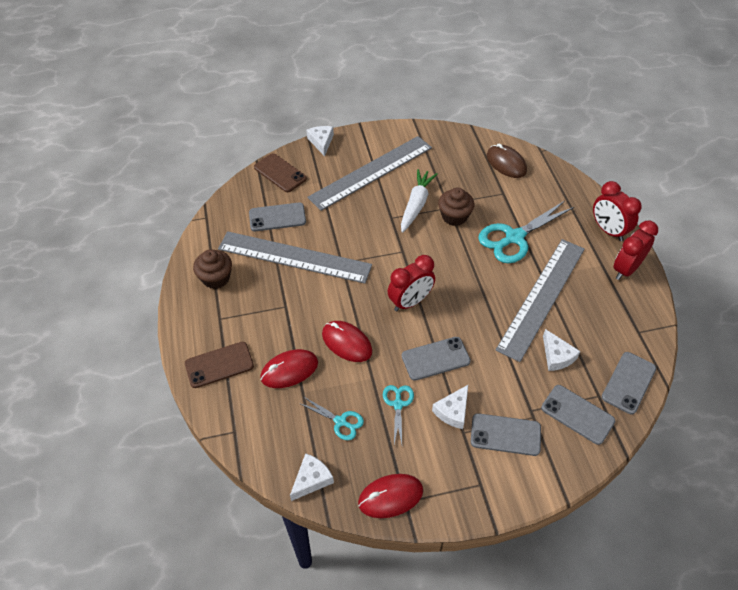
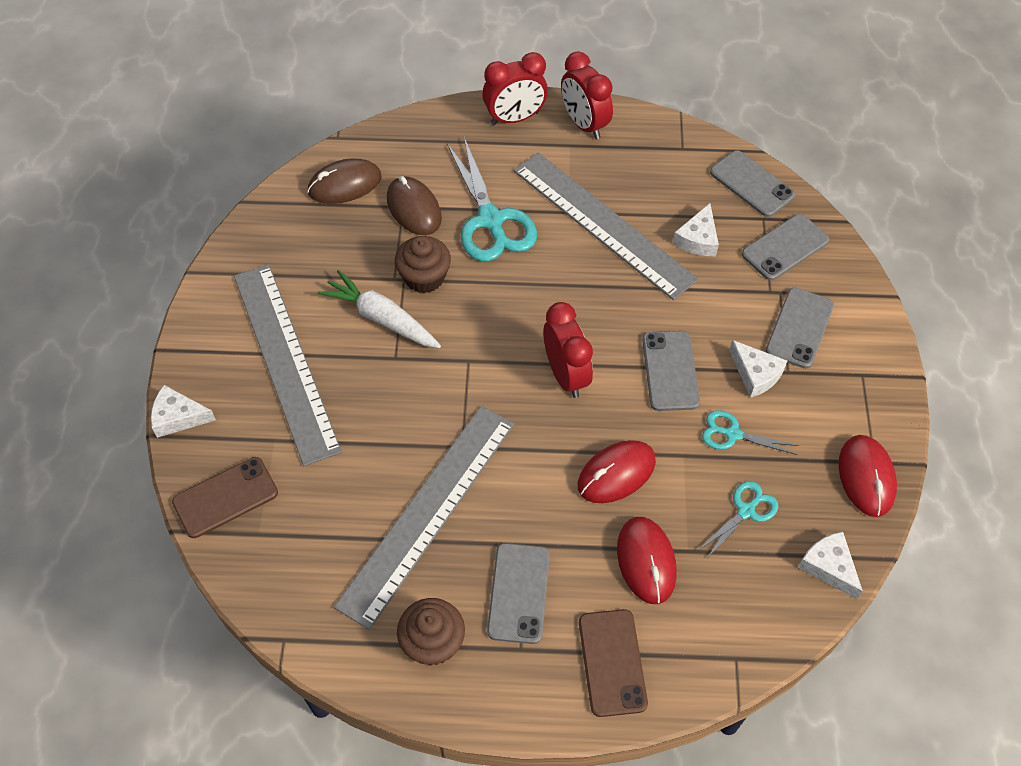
camera: 75 degrees left, 5 degrees up
(277, 217) = (330, 521): grey phone -> grey phone (518, 593)
(504, 199) = (414, 208): none -> brown mouse
(557, 356) = (698, 239): white cheese -> white cheese turned 120 degrees clockwise

